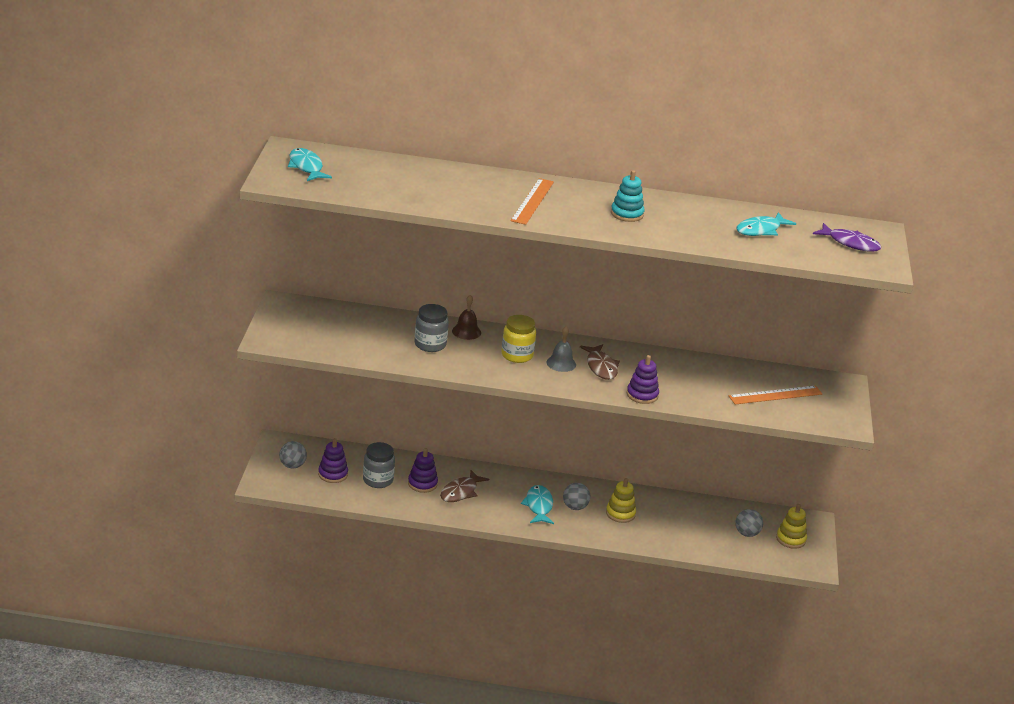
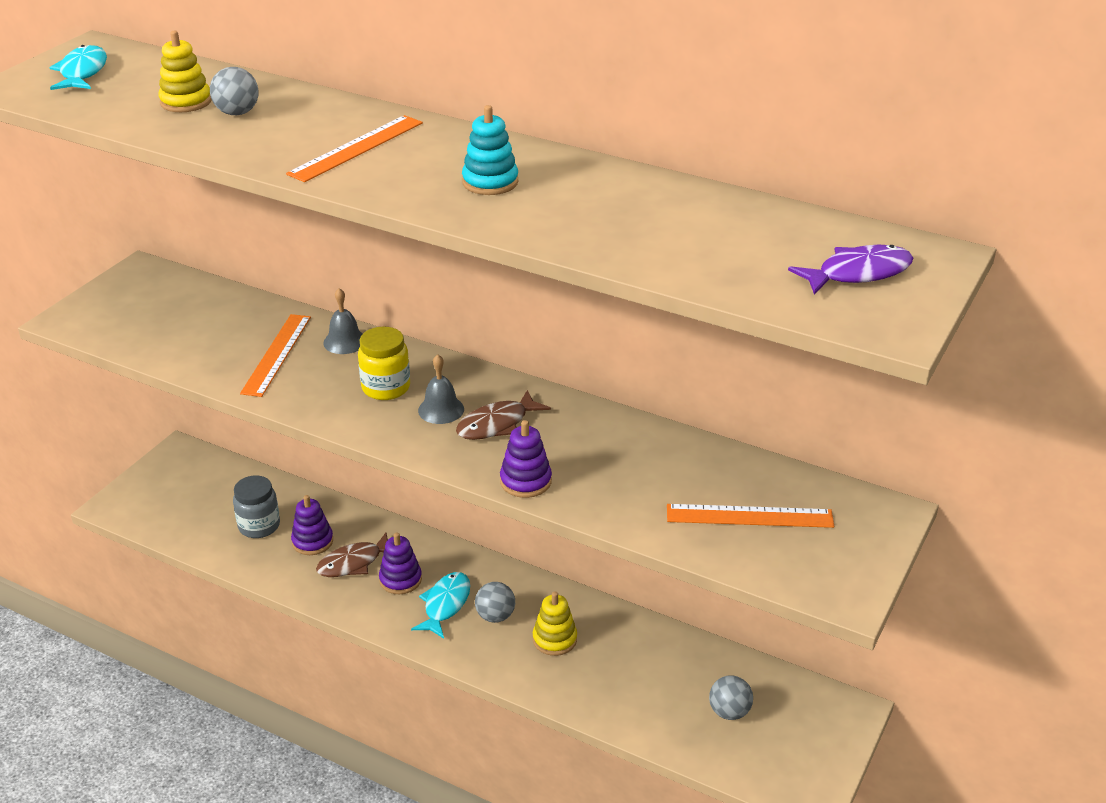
camera: 25 degrees right, 5 degrees up
(292, 465) = (170, 486): grey ball -> grey ball (237, 113)
(333, 474) = (209, 507): purple stacking toy -> purple stacking toy (400, 579)
(430, 345) = (277, 354): grey jar -> orange ruler
(466, 331) = (345, 341): brown bell -> grey bell
(601, 367) = (497, 424): brown fish -> brown fish turned 45 degrees clockwise
(761, 230) = (704, 232): turquoise fish -> none
(791, 539) = (795, 736): yellow stacking toy -> yellow stacking toy (186, 102)
(850, 243) = (858, 273): purple fish -> purple fish turned 75 degrees counterclockwise

